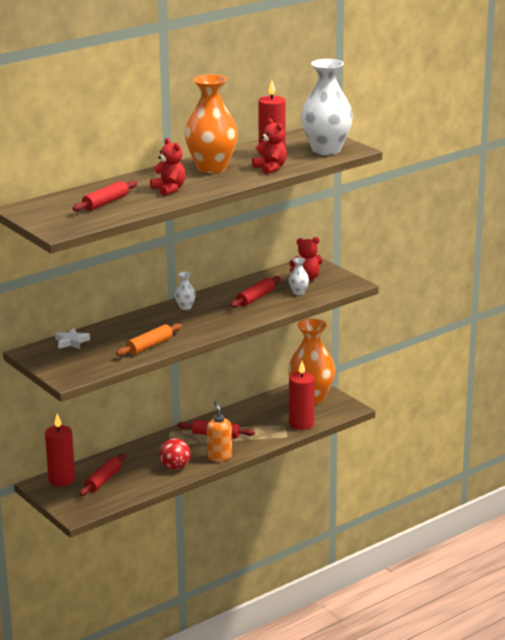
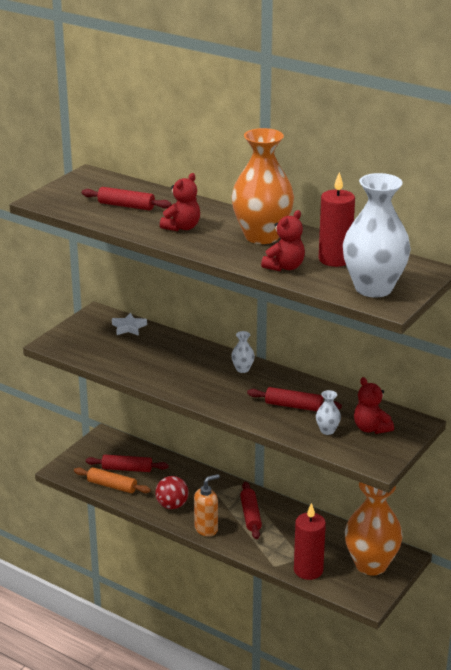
camera: 70 degrees right, 5 degrees up
(61, 480) = (117, 446): red candle -> none
(150, 346) = (141, 369): orange rolling pin -> orange rolling pin (112, 486)

